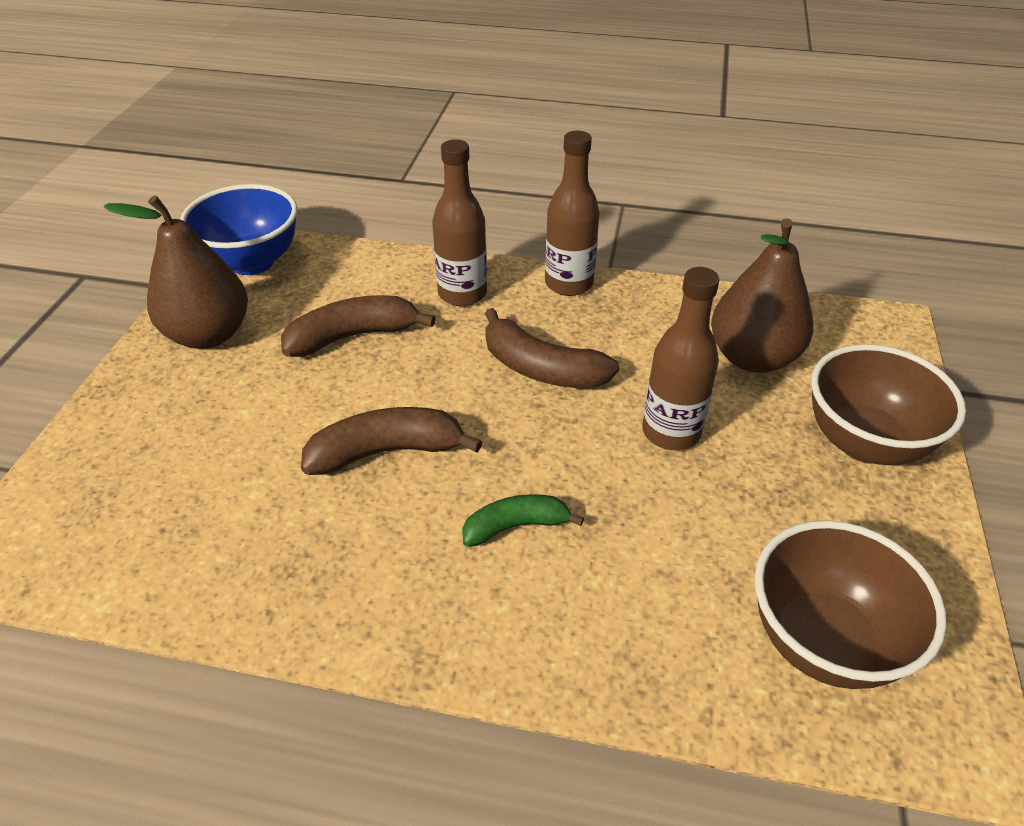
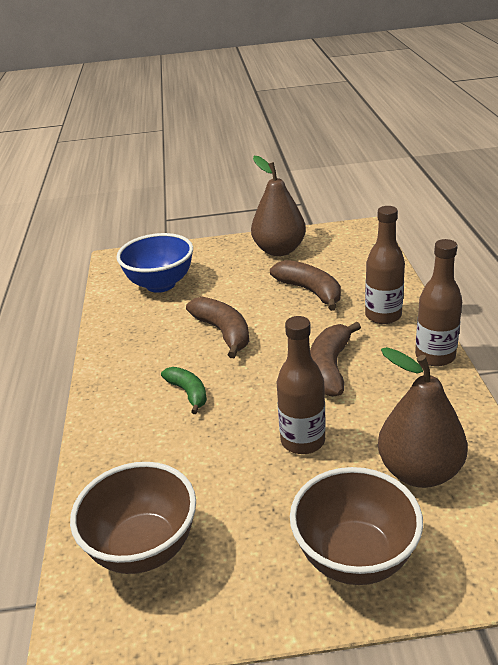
camera: 75 degrees right, 10 degrees down
(252, 262) = (350, 238): blue bowl -> blue bowl (160, 284)

